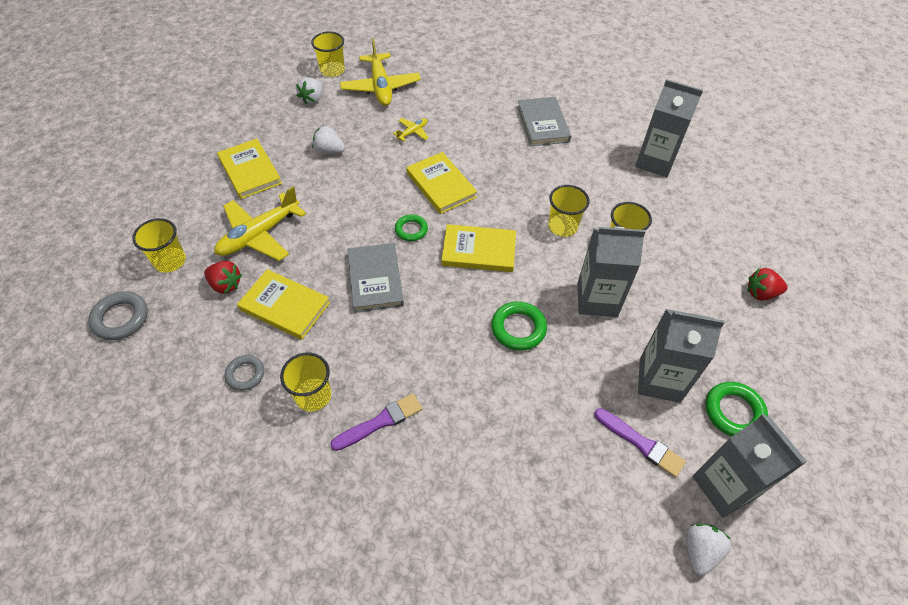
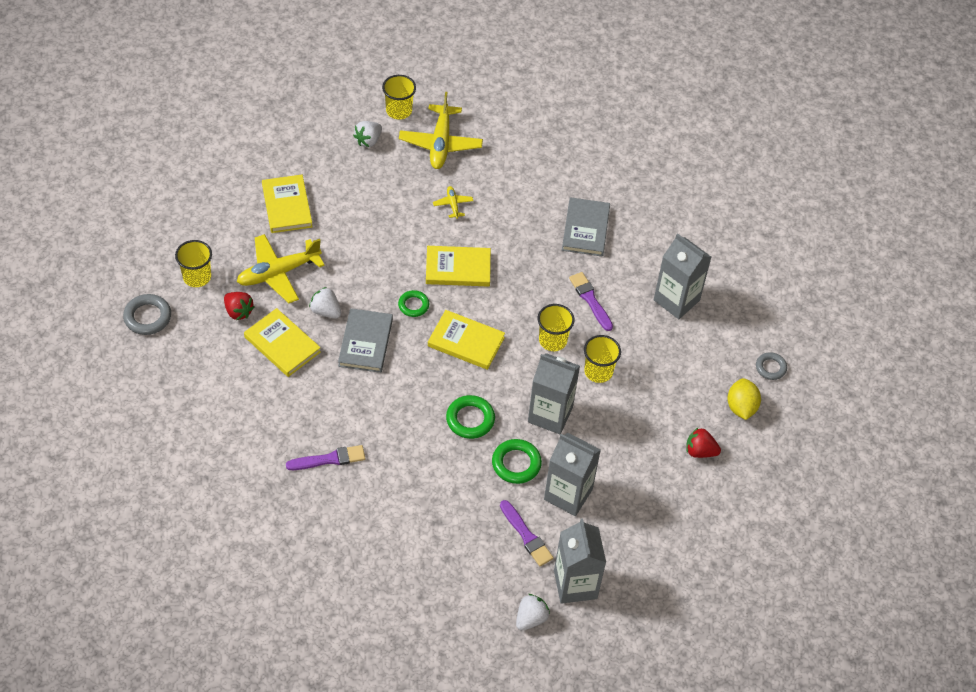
camera: 15 degrees right, 0 degrees up
(245, 374) = (235, 392): grey ring -> grey ring (770, 368)
(313, 396) = (284, 424): yellow cup -> none
(329, 151) = (366, 204): white strawberry -> white strawberry (326, 311)
(412, 132) = (453, 204): yellow plane -> yellow plane turned 75 degrees counterclockwise
(441, 185) = (458, 268): yellow book -> yellow book turned 75 degrees counterclockwise
(578, 181) = (590, 300): none -> purple brush
(733, 412) = (615, 536): green ring -> green ring (516, 463)
(771, 240) = (741, 407): none -> yellow lemon

